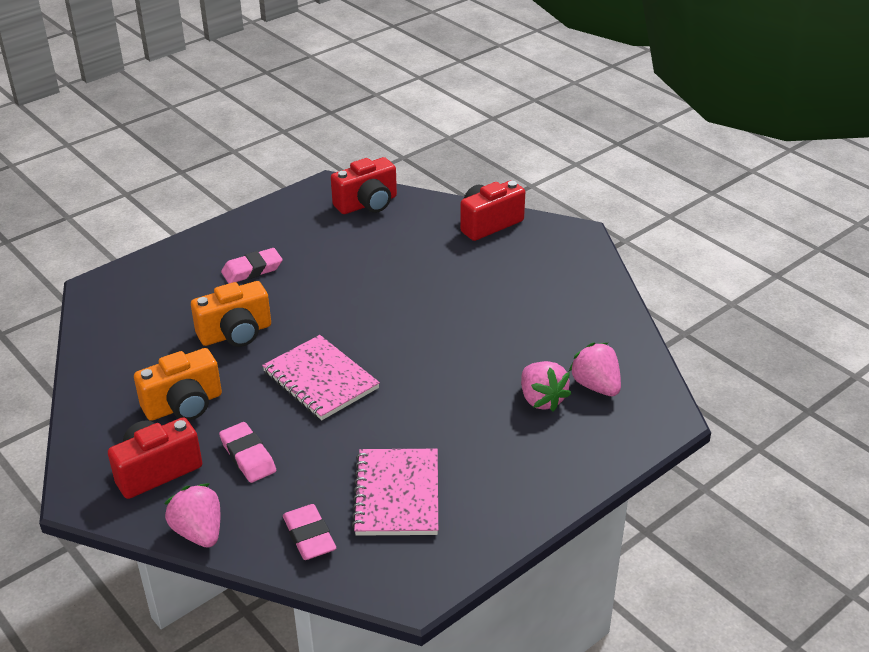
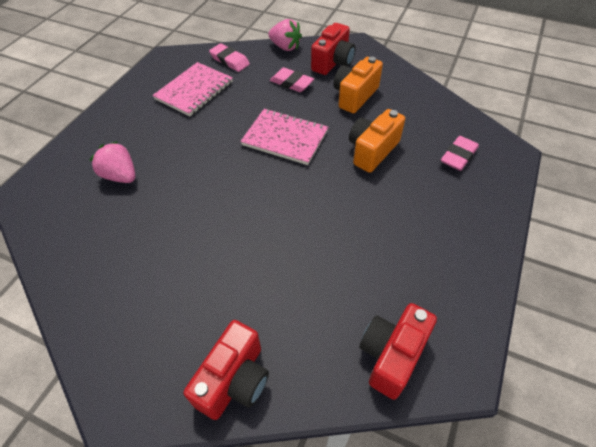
camera: 155 degrees right, 15 degrees up
(252, 270) = (418, 212): pink eraser -> pink eraser (458, 156)
(397, 494) = (194, 91): pink notebook -> pink notebook turned 60 degrees clockwise
(596, 386) = (79, 201): pink strawberry -> none

